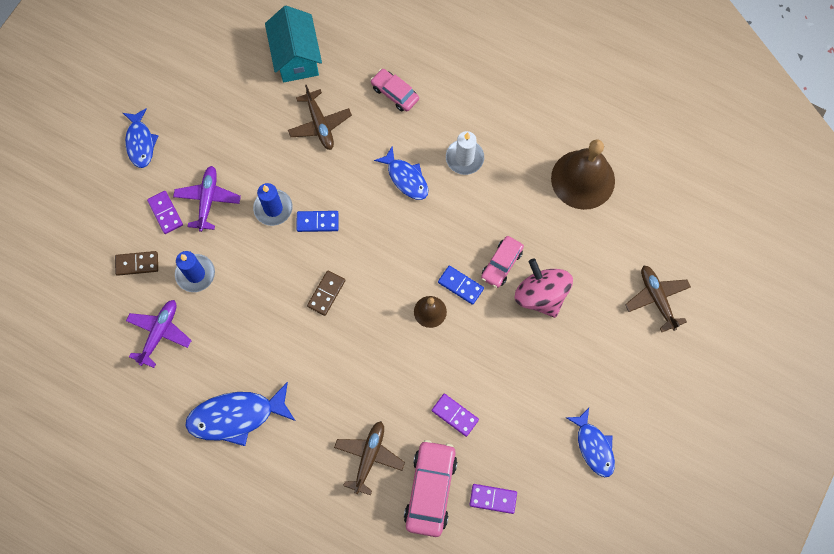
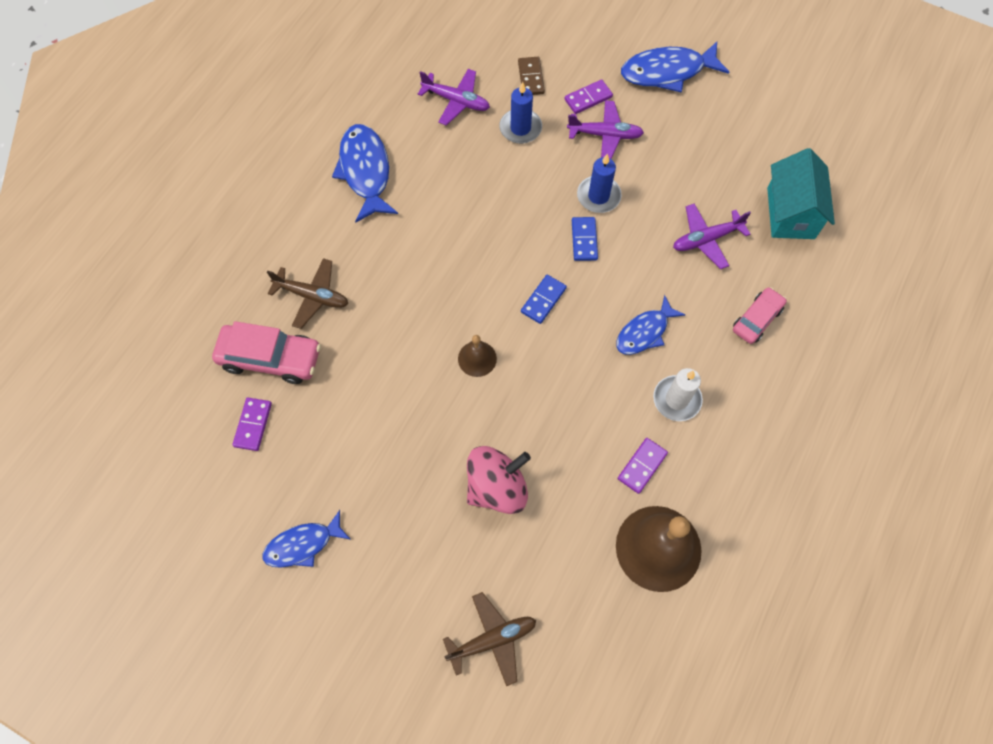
camera: 90 degrees right, 5 degrees down
(140, 142) = (667, 72): blue fish -> blue fish, size x1.54
(296, 57) = (791, 213): turquoise house -> turquoise house turned 75 degrees counterclockwise
(320, 124) = (706, 239): brown plane -> purple plane
(326, 293) = (499, 251): brown domino -> none
(455, 415) = (352, 385): purple domino -> purple domino (642, 466)
(460, 285) = (509, 393): blue domino -> blue domino (543, 300)
(501, 264) = (537, 441): pink car -> none

